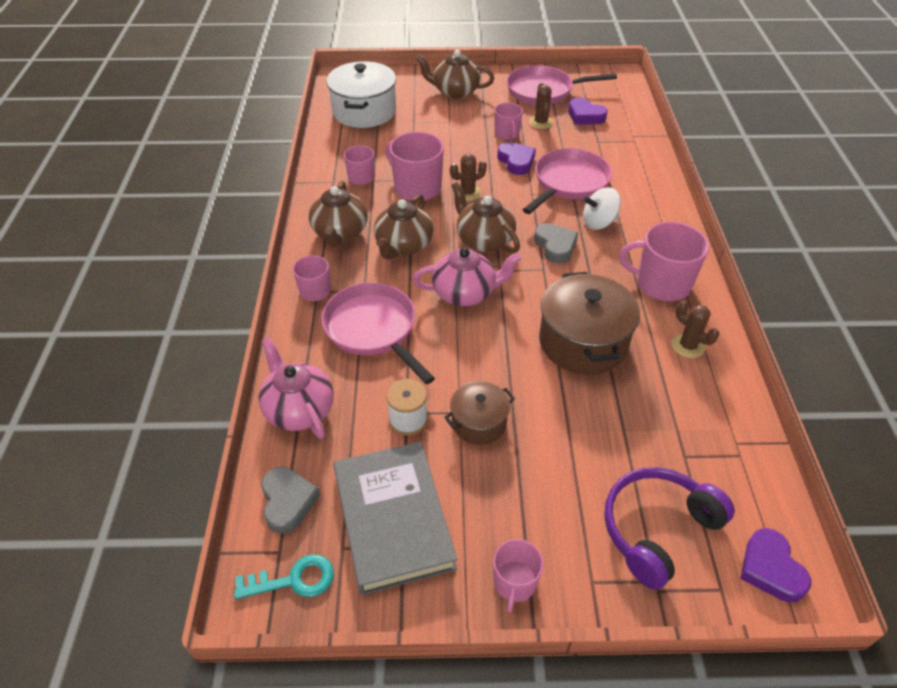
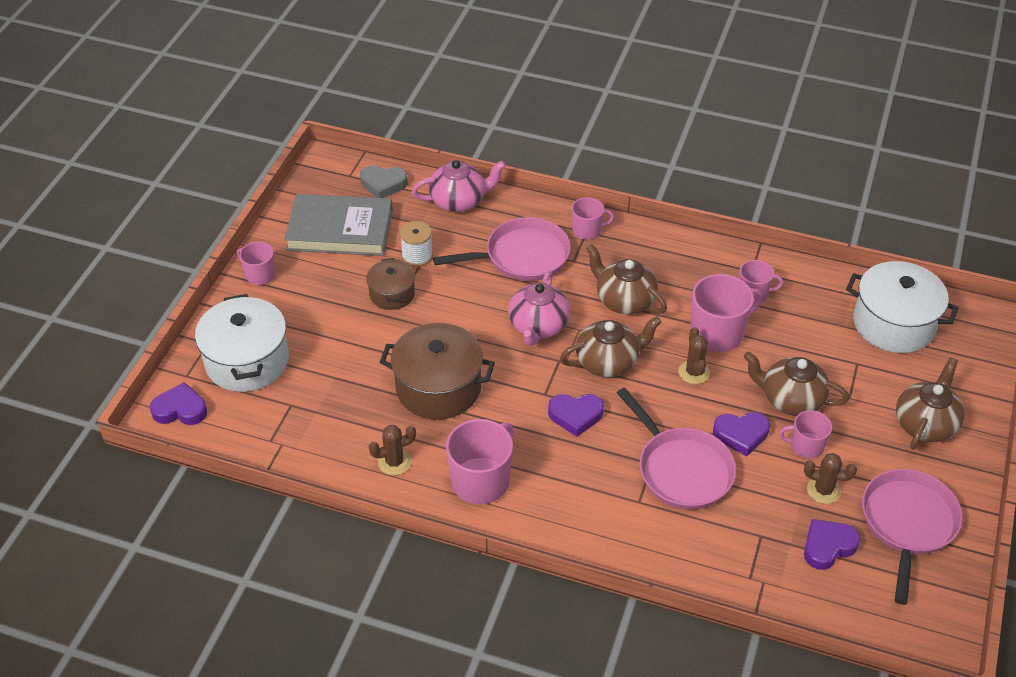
camera: 110 degrees right, 0 degrees up
(293, 580) = (326, 179): turquoise key -> none
(340, 233) = (662, 260): brown teapot -> brown teapot (791, 399)
(555, 246) = (575, 416): grey heart -> purple heart
(599, 222) = (598, 468): white spinning top -> none
(657, 529) = (247, 361): purple headphones -> white pot

